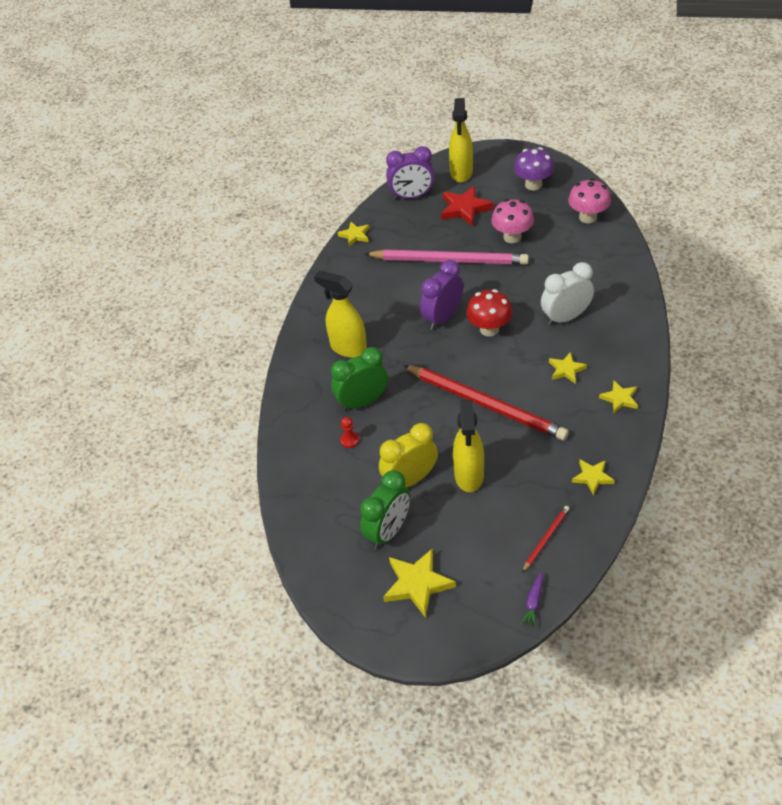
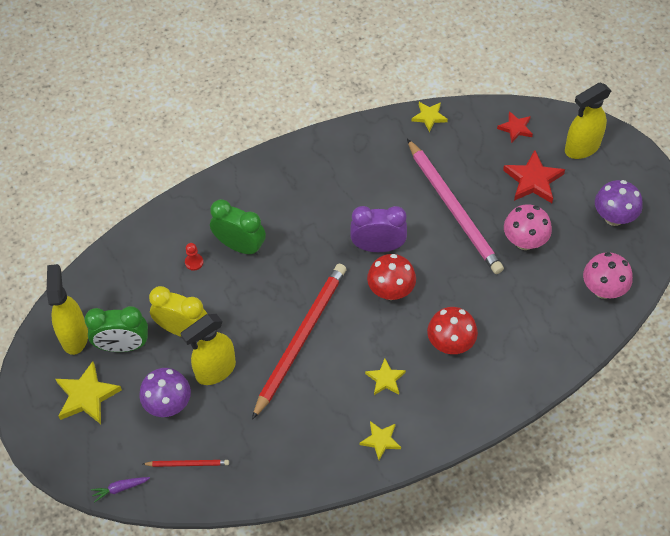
camera: 50 degrees right, 10 degrees up
(348, 348) = (291, 198): yellow spray bottle -> yellow spray bottle (74, 336)
(412, 196) = (515, 128): purple clock -> red star
(475, 525) = (168, 404): none -> purple mushroom
(486, 404) = (300, 339): red pencil -> red pencil turned 150 degrees counterclockwise
(565, 317) = (450, 343): white clock -> red mushroom
(592, 477) = (275, 465): yellow star -> none

